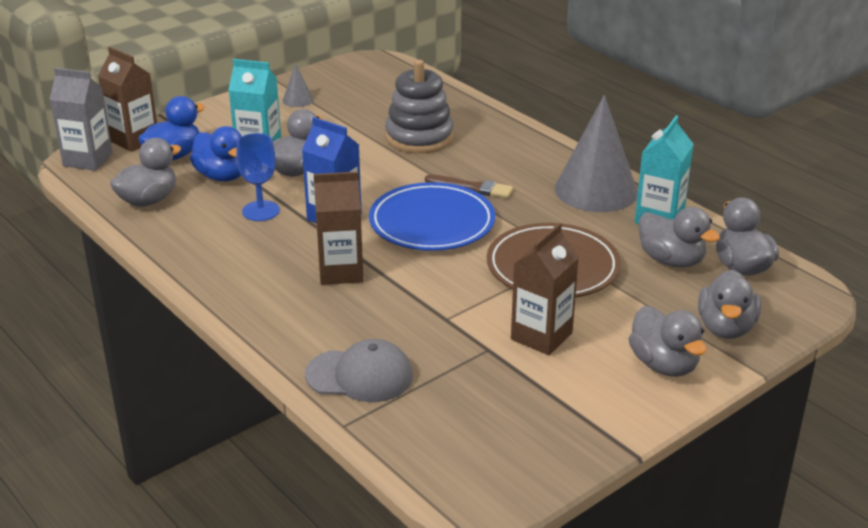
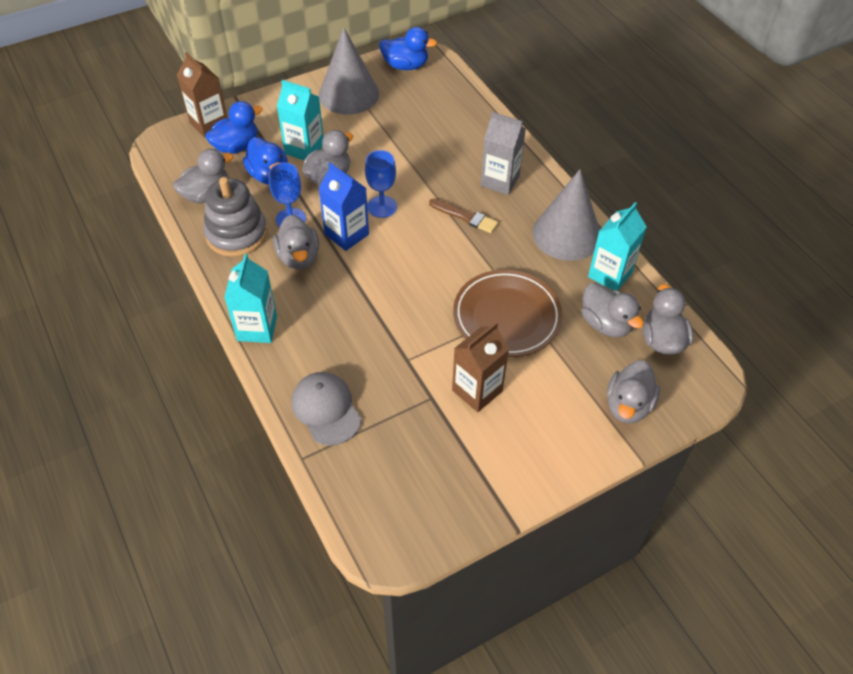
camera: 10 degrees right, 20 degrees up
(88, 160) = (169, 142): grey carton -> grey carton (500, 181)
(248, 311) = (257, 328): none -> turquoise carton
(298, 100) = (349, 94): grey cone -> grey cone, size x2.34
(341, 271) = (338, 296): brown carton -> none
(357, 71) = (405, 66): none -> blue duck
(360, 375) = (326, 409): grey cap -> grey cap turned 135 degrees counterclockwise
(369, 189) = (382, 207): none -> blue goblet
(419, 137) = (437, 152): grey stacking toy -> grey stacking toy (236, 234)
(432, 223) = (422, 252): blue plate -> none
(664, 365) = (565, 437): grey duck -> grey duck (299, 257)

